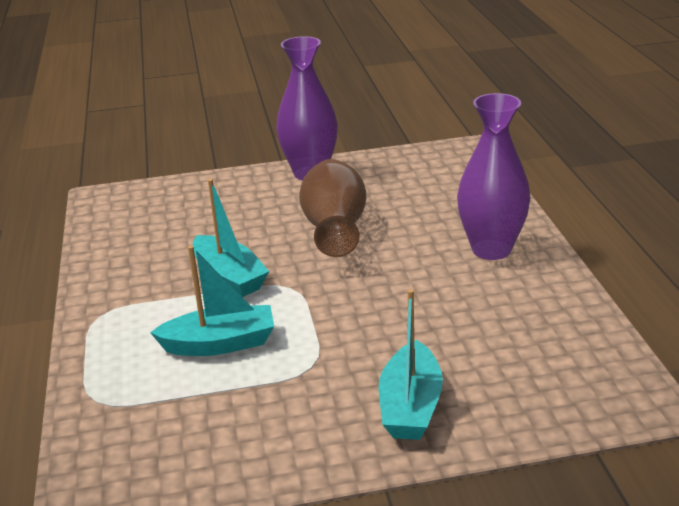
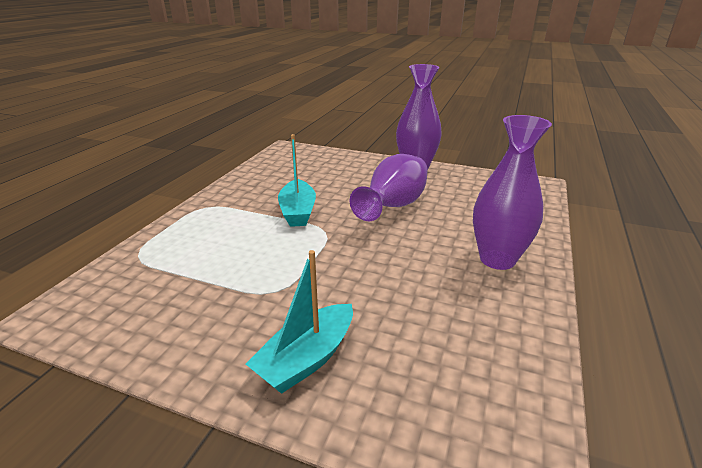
camera: 30 degrees right, 0 degrees up
(220, 344) = (242, 250): turquoise boat -> none
(335, 230) = (393, 206): brown vase -> purple vase

